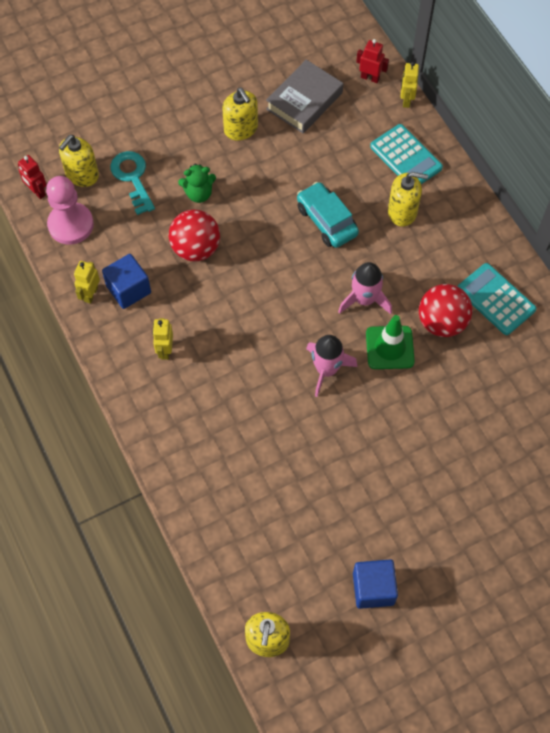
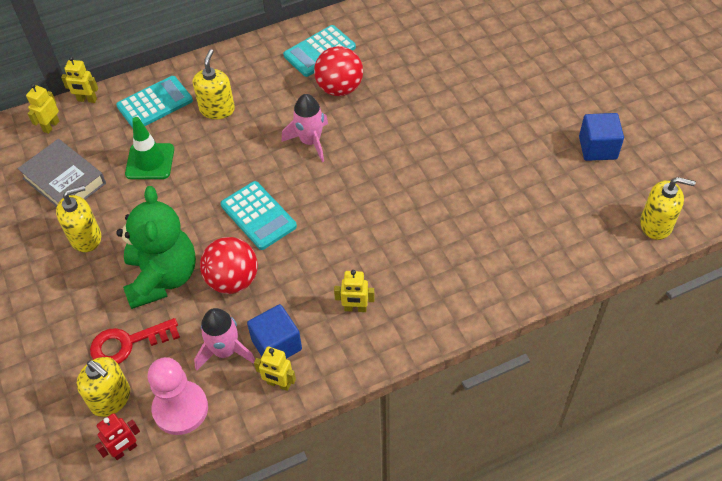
camera: 85 degrees left, 10 degrees down
(132, 178) = (128, 343): turquoise key -> red key
(198, 193) = (162, 277): green teddy bear -> green teddy bear, size x2.05
(268, 262) = (258, 216): none -> turquoise calculator
(326, 221) = (217, 167): turquoise car -> none
(326, 370) = (384, 173): pink rocket -> pink rocket (225, 351)
(370, 78) = (51, 126): red robot -> yellow robot
(389, 347) = (363, 125): green traffic cone -> green traffic cone (150, 161)

